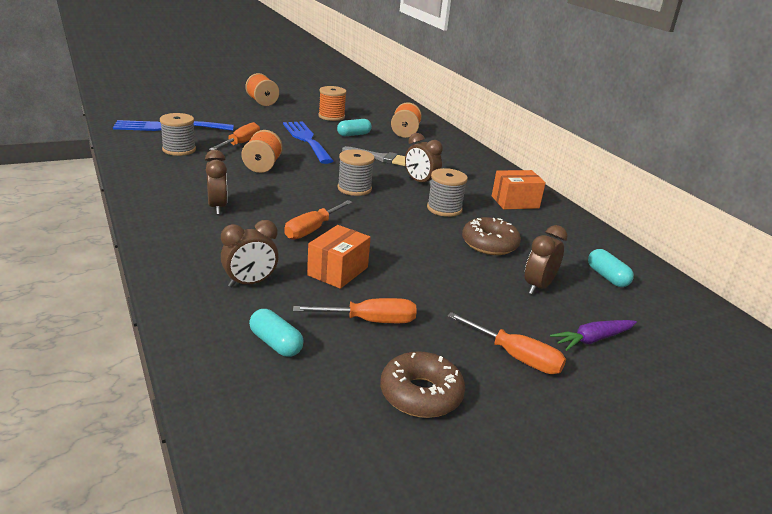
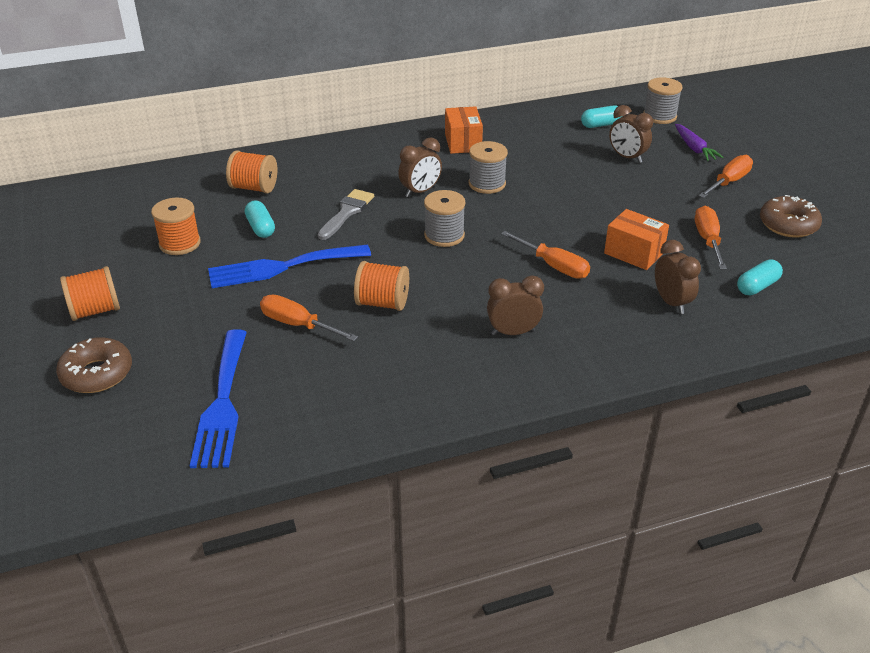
camera: 80 degrees left, 10 degrees up
(179, 150) = (325, 381): grey spool -> grey spool (659, 116)
(489, 244) = (558, 169): brown donut -> brown donut (97, 374)

